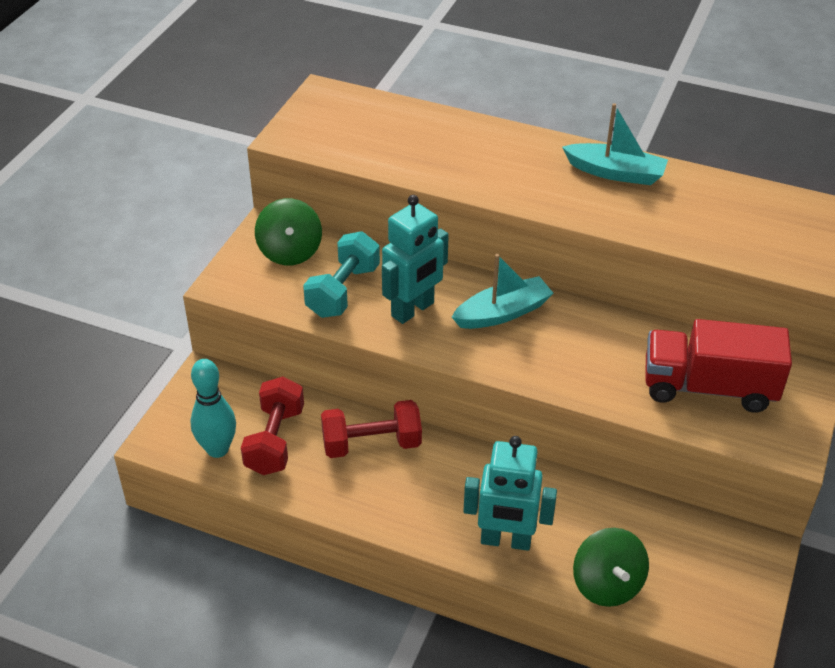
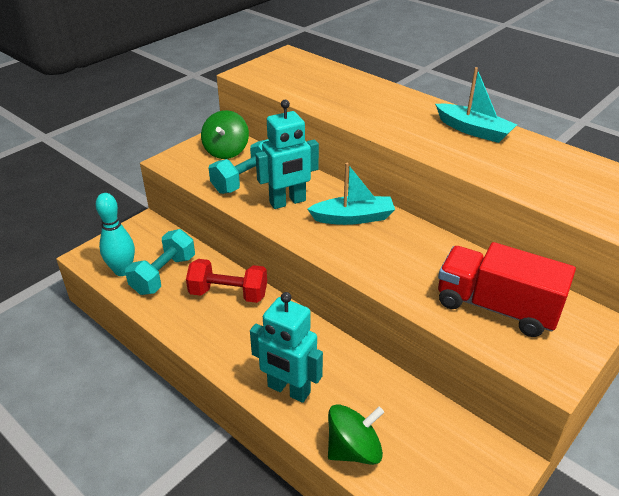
camera: 20 degrees right, 5 degrees down
(275, 440) = (164, 275): red dumbbell -> turquoise dumbbell
(607, 584) = (354, 450): green spinning top -> green spinning top turned 120 degrees counterclockwise

